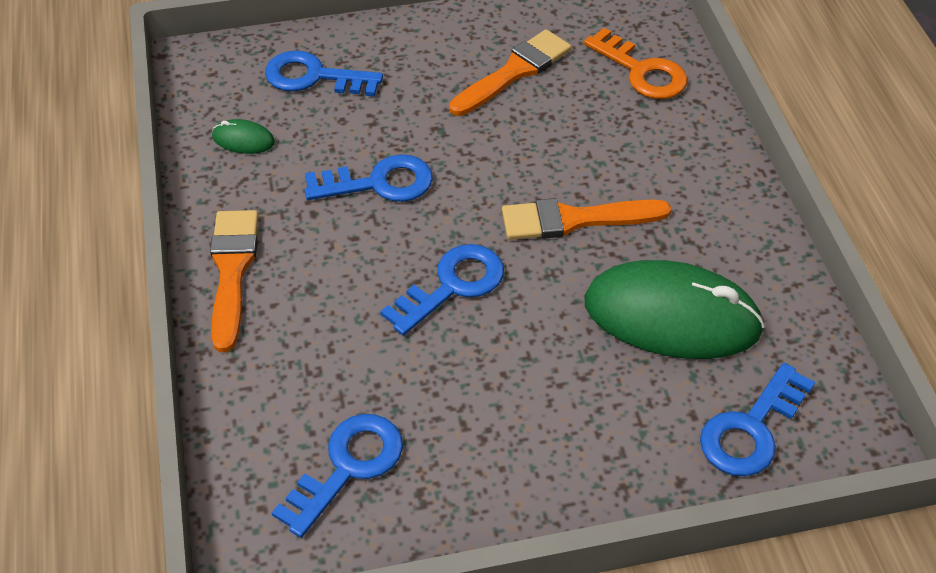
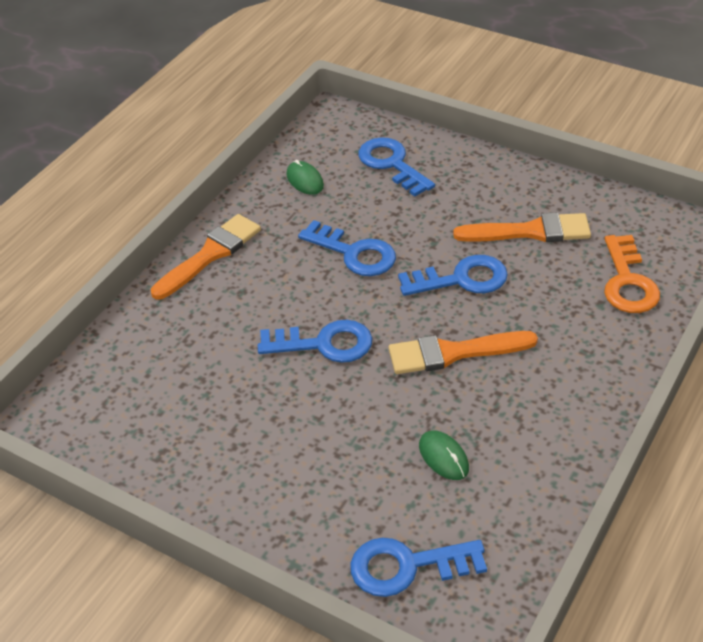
camera: 45 degrees right, 5 degrees down
(347, 467) = (142, 407): blue key -> blue key (461, 279)
(575, 220) = (453, 353): orange brush -> orange brush turned 45 degrees counterclockwise
(671, 316) = (443, 457): green mouse -> green mouse, size x0.41

